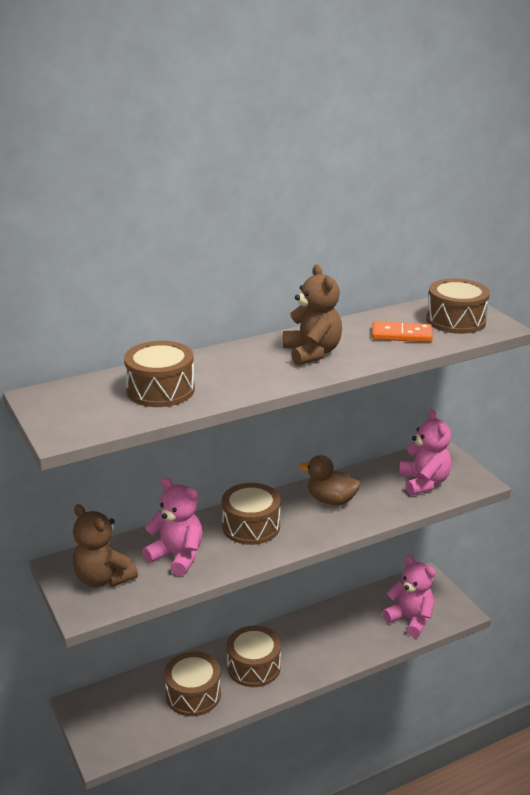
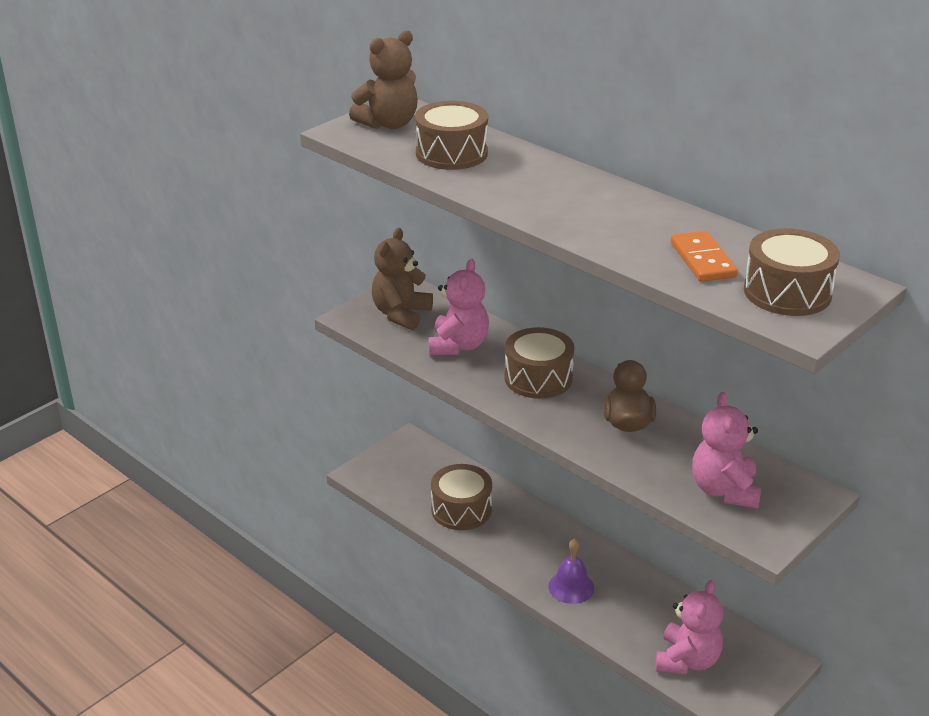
camera: 70 degrees right, 5 degrees up
(254, 667) = (524, 542): brown drum -> none
(312, 353) = (600, 213): brown teddy bear -> brown teddy bear (388, 124)
(315, 655) = (571, 587): none -> purple bell
(424, 482) = (724, 490): pink teddy bear -> pink teddy bear turned 120 degrees clockwise

